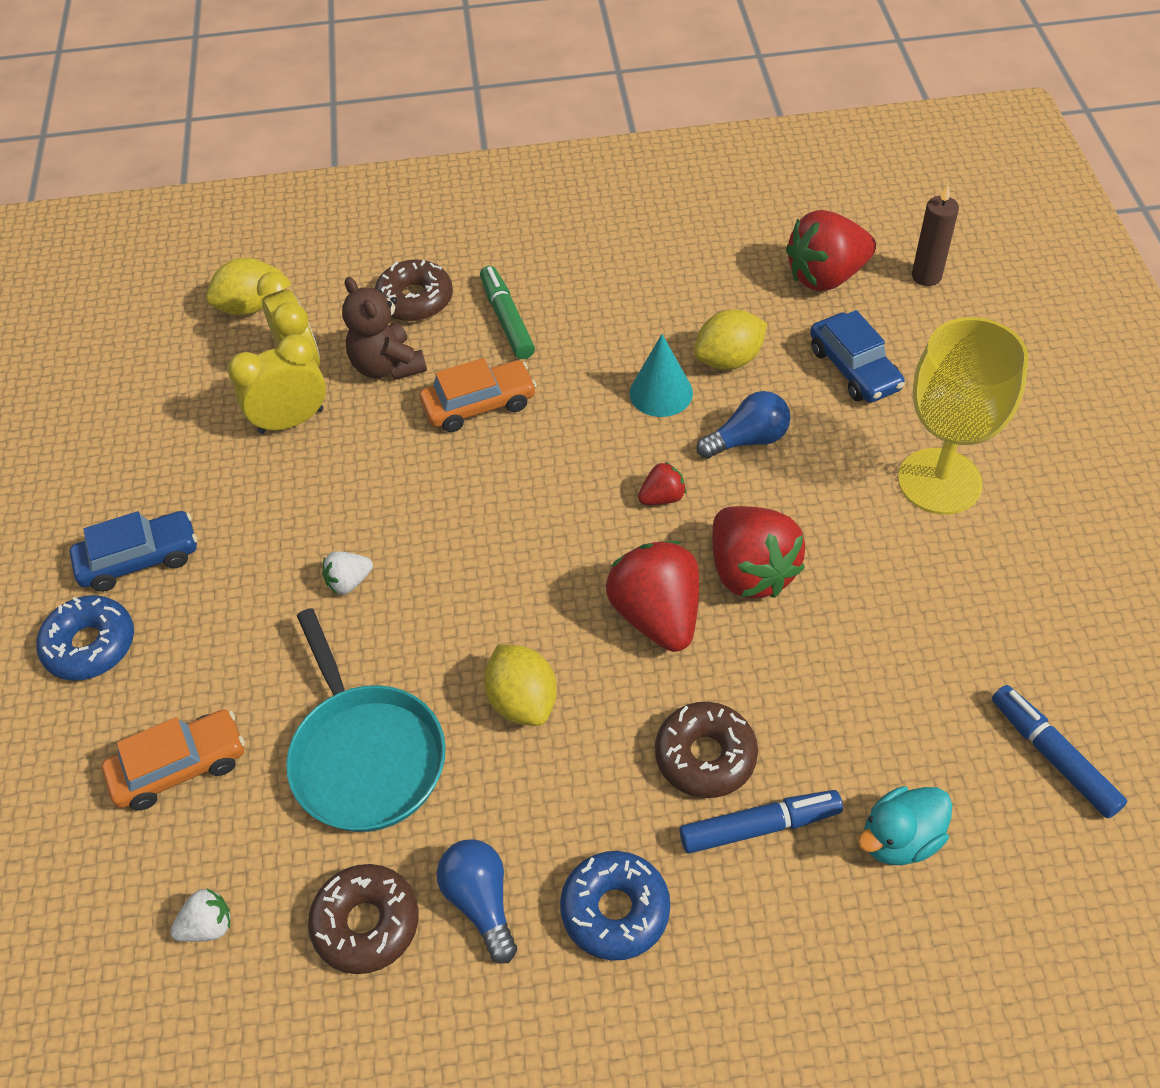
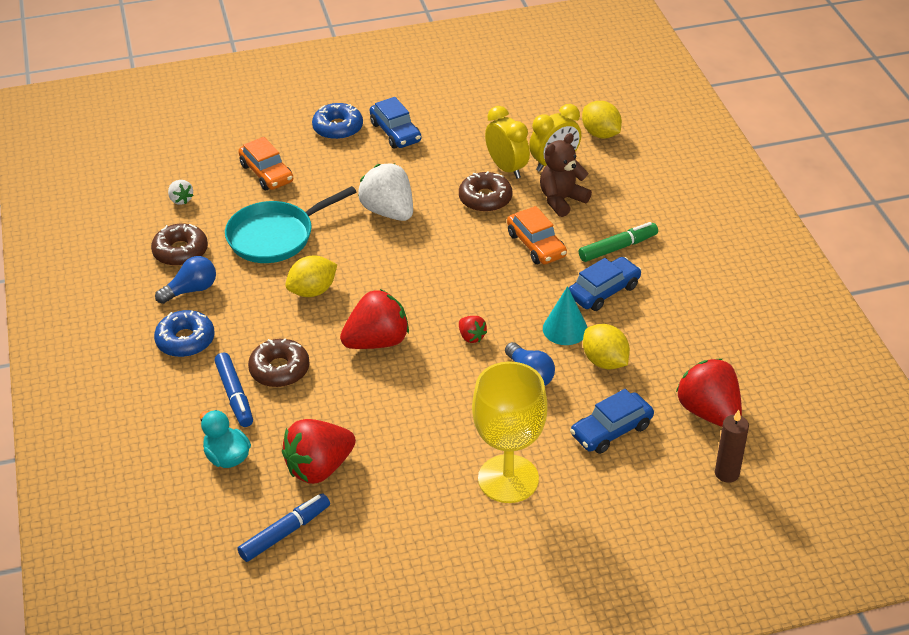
camera: 80 degrees right, 10 degrees down
(349, 582) = (388, 211): white strawberry -> white strawberry, size x2.10
(415, 300) = (626, 203): brown donut -> brown donut (485, 199)
(592, 344) = (604, 291): none -> blue car
(750, 572) = (415, 382): red strawberry -> red strawberry (319, 468)

